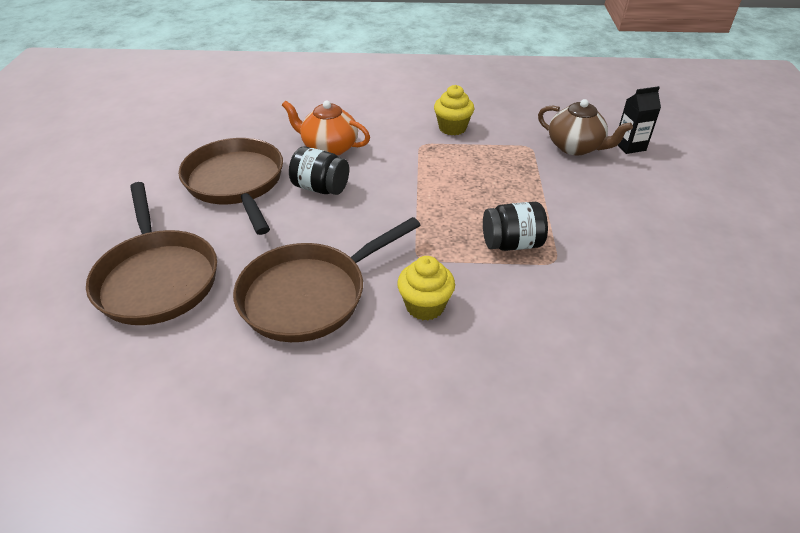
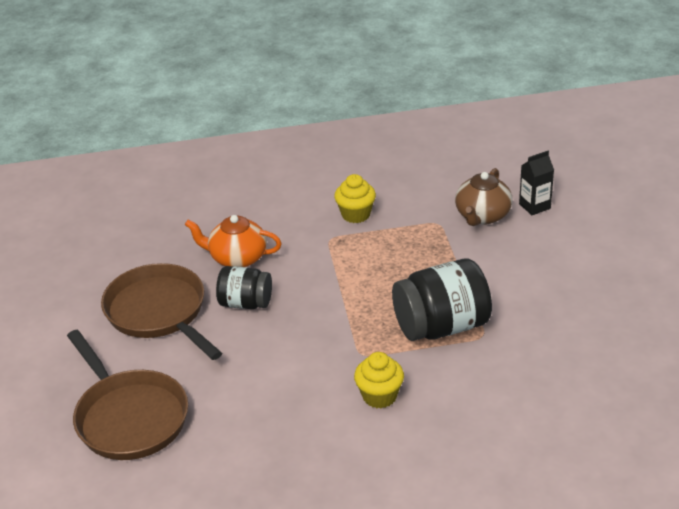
camera: 10 degrees left, 5 degrees down
(310, 295) = (276, 405): brown pan -> none
(511, 244) = (441, 326): black jar -> black jar, size x1.64
(575, 147) = (482, 216): brown teapot -> brown teapot turned 90 degrees clockwise

